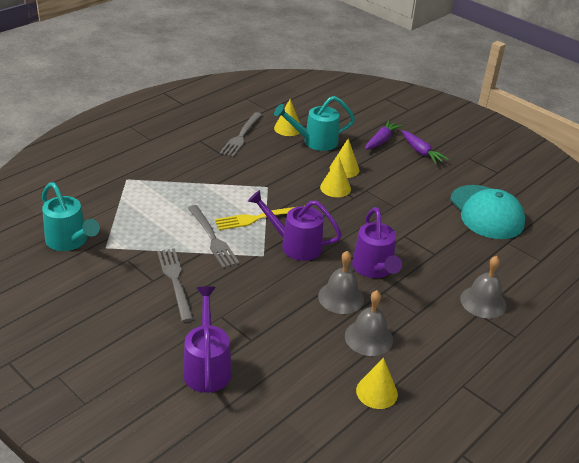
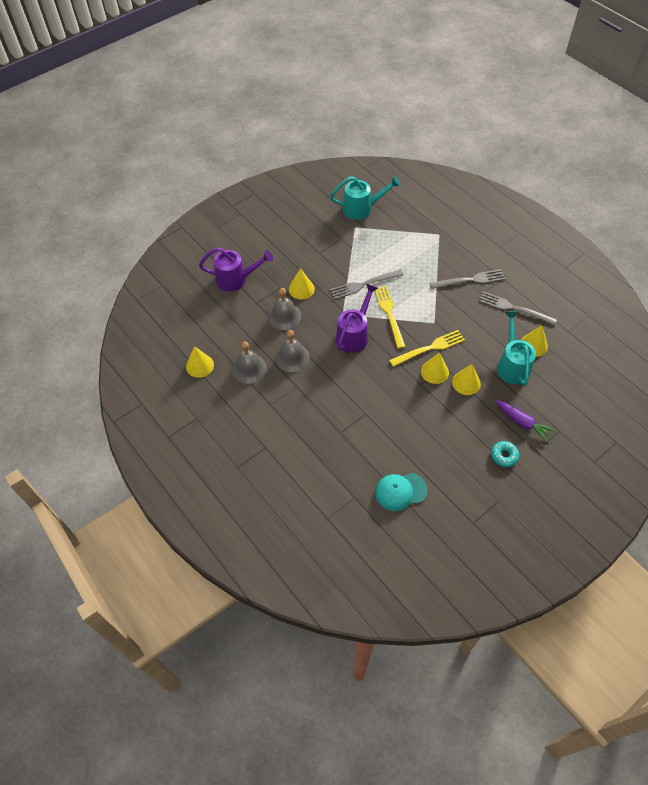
camera: 100 degrees right, 20 degrees up
(70, 241) = (361, 209): turquoise watering can -> turquoise watering can turned 150 degrees counterclockwise
(175, 281) = (317, 264): grey fork -> grey fork (470, 280)
(222, 294) = (301, 289): none -> yellow cone
(304, 190) = (429, 348): none -> yellow fork
(374, 269) = (323, 384): purple watering can -> none
(421, 152) = (504, 456): purple carrot -> turquoise donut
(483, 302) = (278, 454): grey bell -> grey bell (284, 316)
(486, 212) = (400, 491): turquoise cap -> turquoise cap, size x0.63

